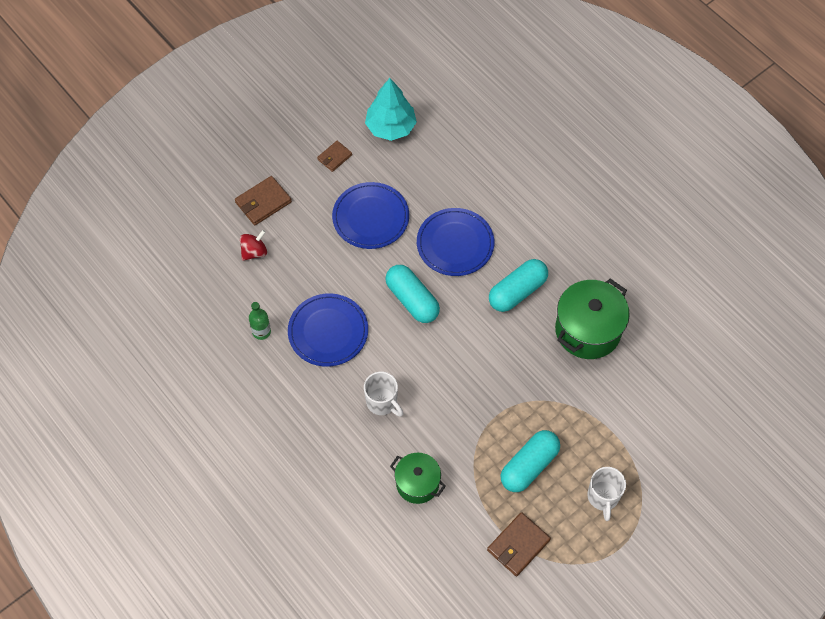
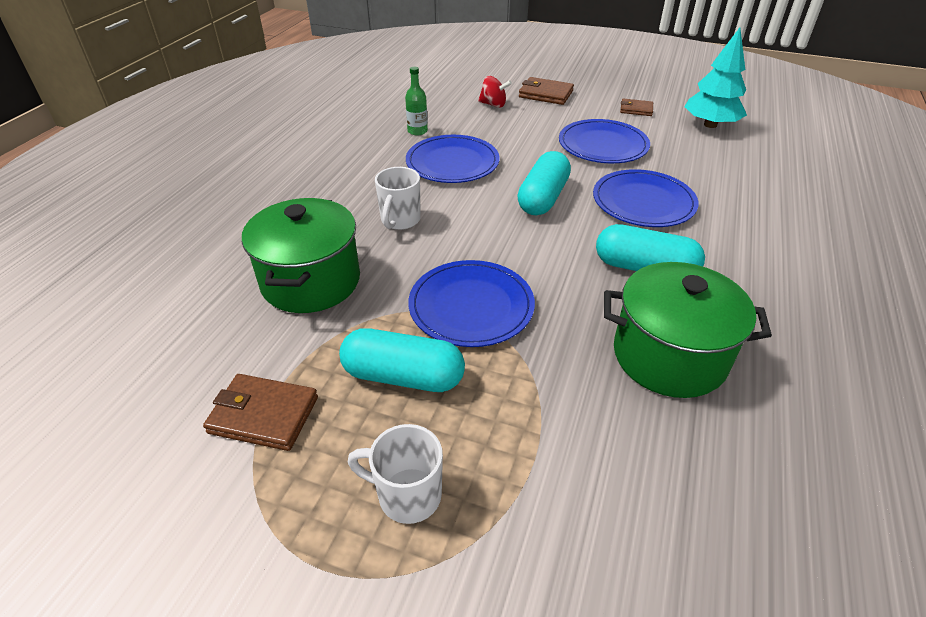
camera: 60 degrees right, 20 degrees down
(417, 483) = (311, 281): green pot -> green pot, size x1.62
(494, 404) = (471, 306): none -> blue plate
(603, 497) = (407, 495): white mug -> white mug turned 45 degrees clockwise

